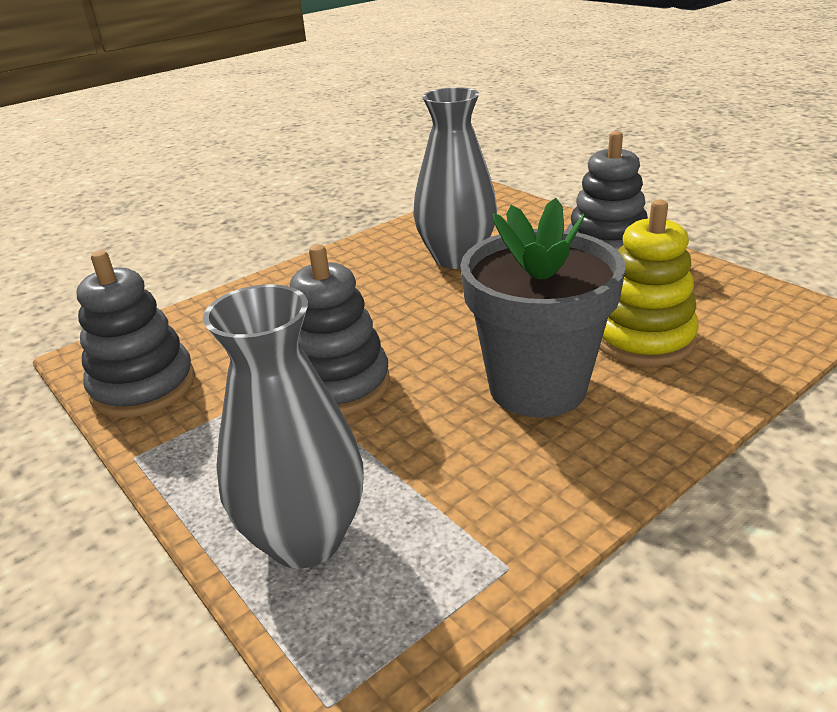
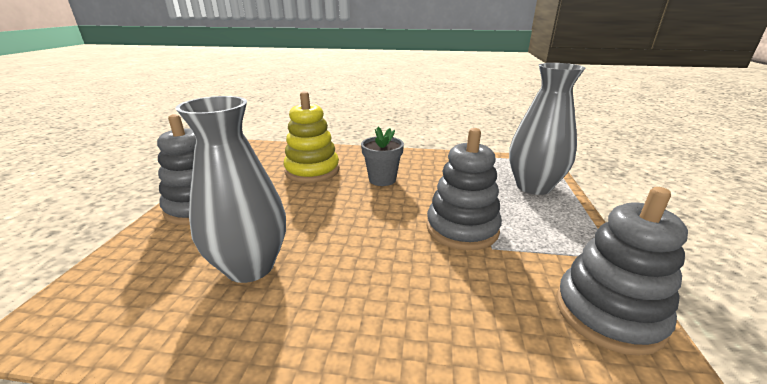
camera: 135 degrees left, 5 degrees down
(537, 387) = (382, 179): grey flower pot -> grey flower pot, size x0.54

